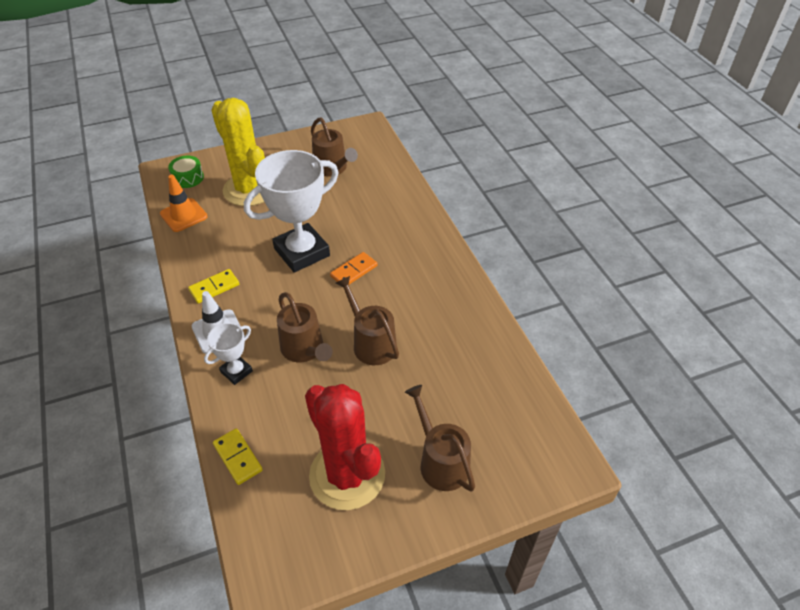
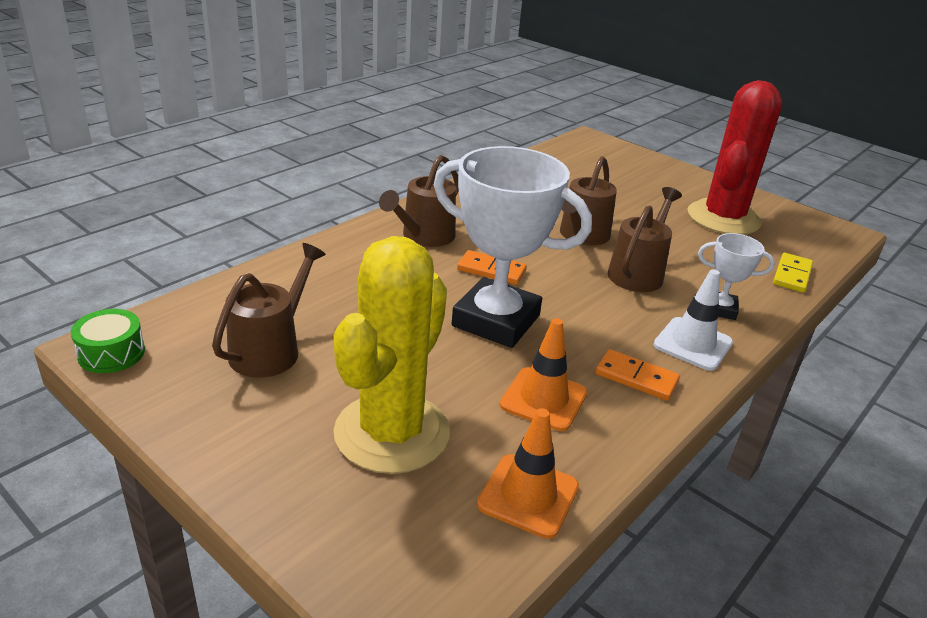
camera: 120 degrees left, 15 degrees down
(188, 178) = (414, 553): green drum -> green drum (111, 353)
(214, 287) = (636, 378): yellow domino -> orange domino
(229, 244) = (543, 399): none -> orange traffic cone
(440, 461) = (655, 183): brown watering can -> brown watering can (424, 237)

